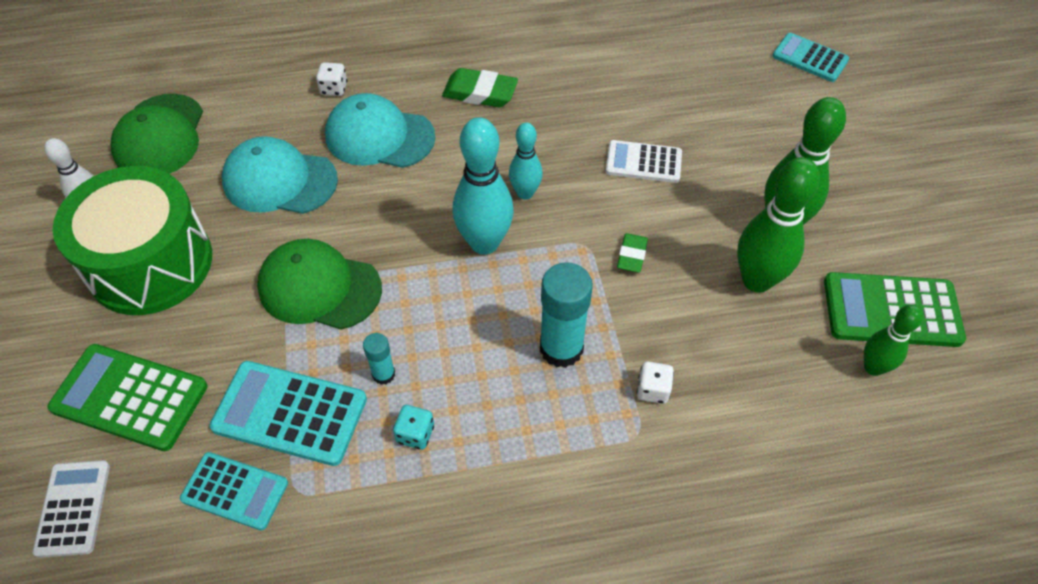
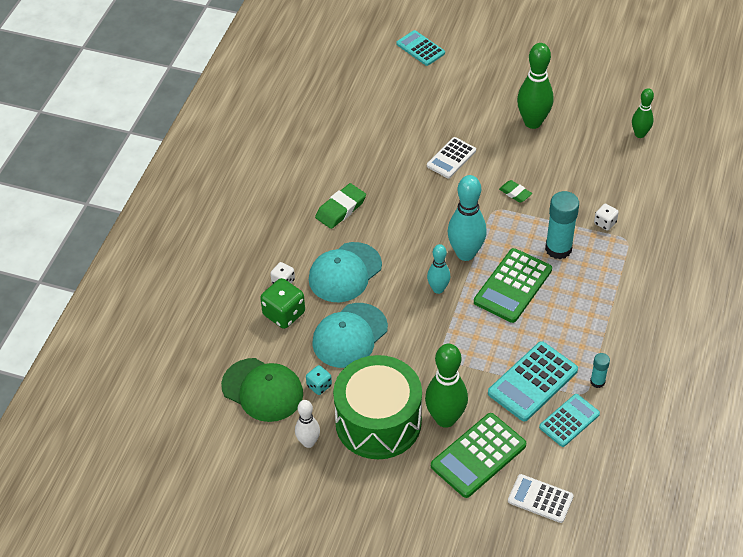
camera: 60 degrees left, 5 degrees down
(284, 109) = (284, 314): none -> green dice
(319, 288) = (451, 341): green cap -> none
(383, 374) = (530, 331): turquoise glue stick -> turquoise glue stick (597, 382)
(415, 434) = (577, 330): turquoise dice -> turquoise dice (319, 386)
(525, 193) = (439, 220): turquoise bowling pin -> turquoise bowling pin (438, 289)
(756, 280) = (563, 151): green bowling pin -> green bowling pin (445, 419)
(810, 58) = (420, 48): turquoise calculator -> turquoise calculator turned 75 degrees clockwise
(891, 310) = (612, 110): green calculator -> green calculator (513, 286)

